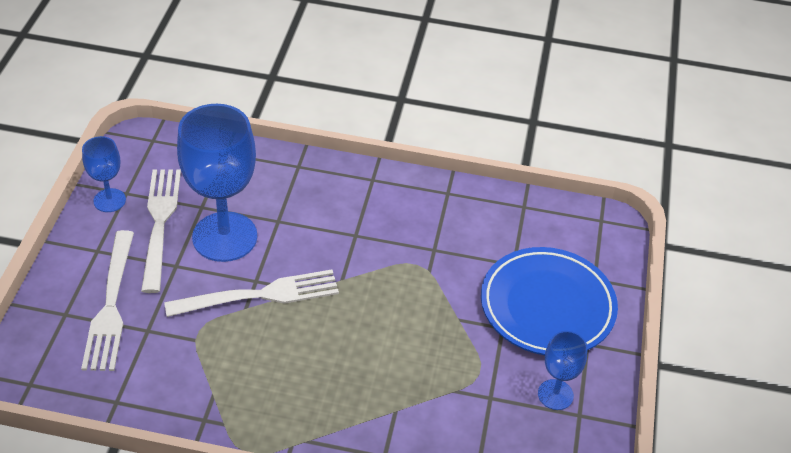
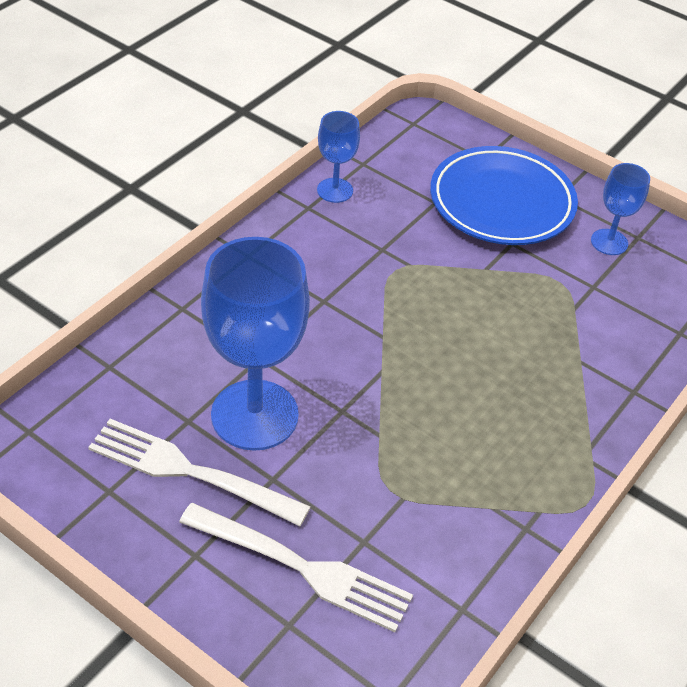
camera: 65 degrees left, 0 degrees up
(109, 200) = (111, 513): blue goblet -> blue goblet (335, 190)
(259, 295) = (367, 414): white fork -> none

